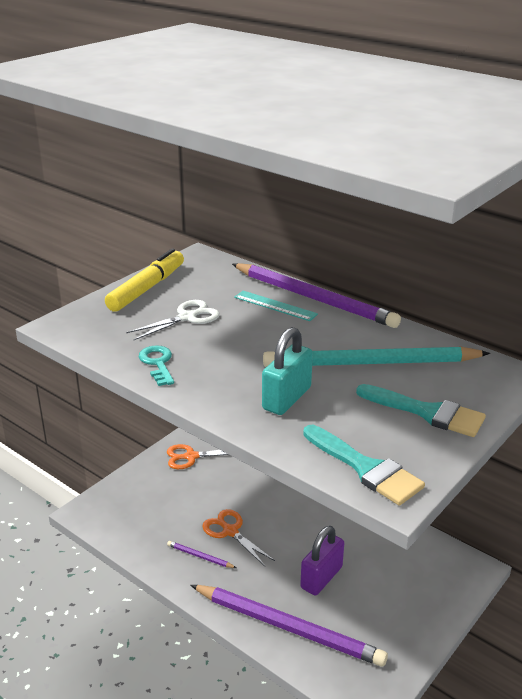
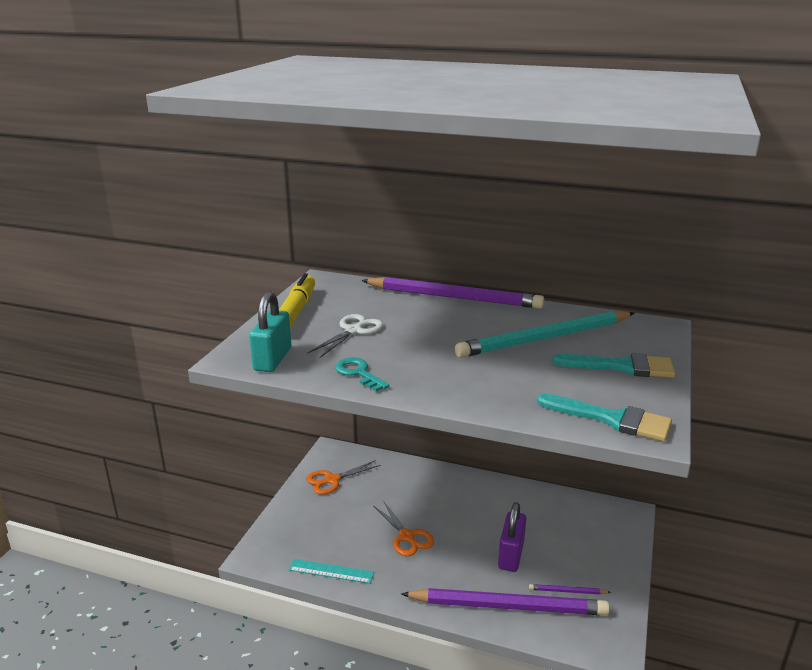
camera: 20 degrees left, 5 degrees down
(200, 556) = (392, 567): purple pencil -> purple pencil (567, 591)
(230, 531) = (407, 537): orange scissors -> orange scissors turned 150 degrees counterclockwise
(275, 306) = (425, 308): turquoise ruler -> turquoise ruler (331, 571)
(287, 398) = (499, 379): turquoise padlock -> turquoise padlock (273, 359)

